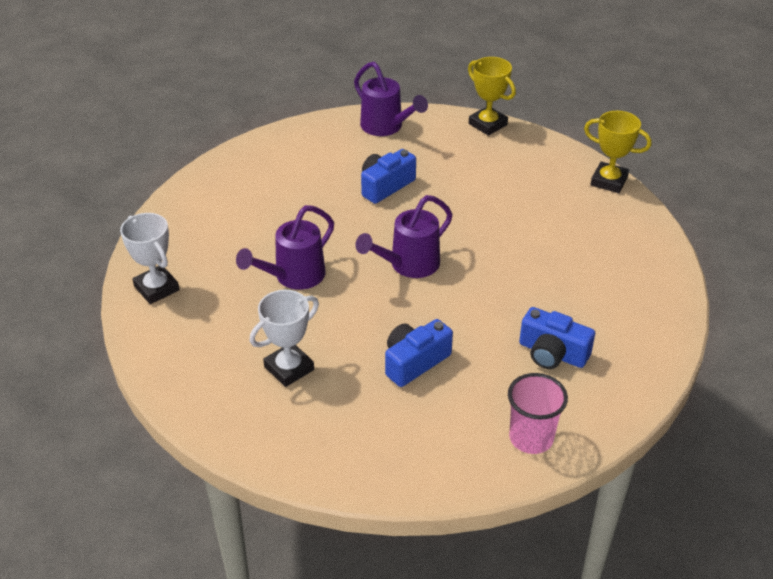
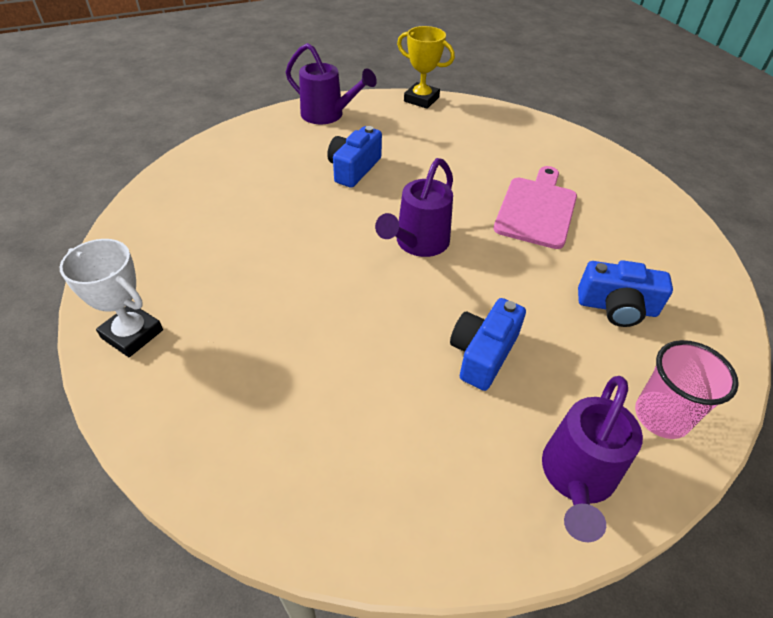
camera: 20 degrees left, 5 degrees up
(289, 368) = (340, 400): white trophy -> none
(294, 277) = (298, 283): purple watering can -> purple watering can (576, 478)
(535, 256) = (536, 209): none -> pink cutting board
(609, 181) = (556, 130): yellow trophy -> none

